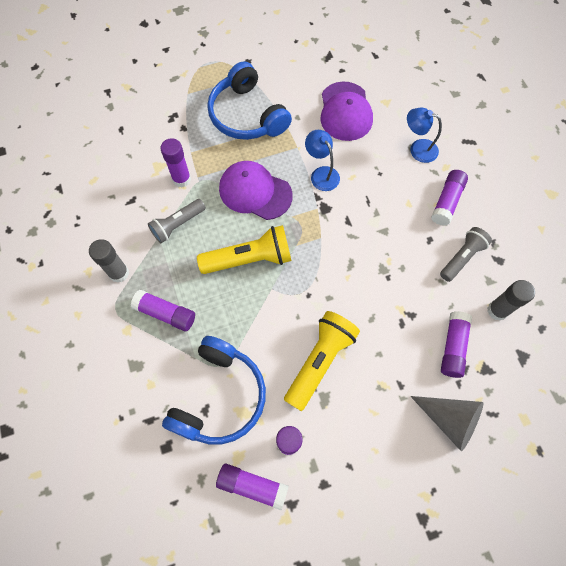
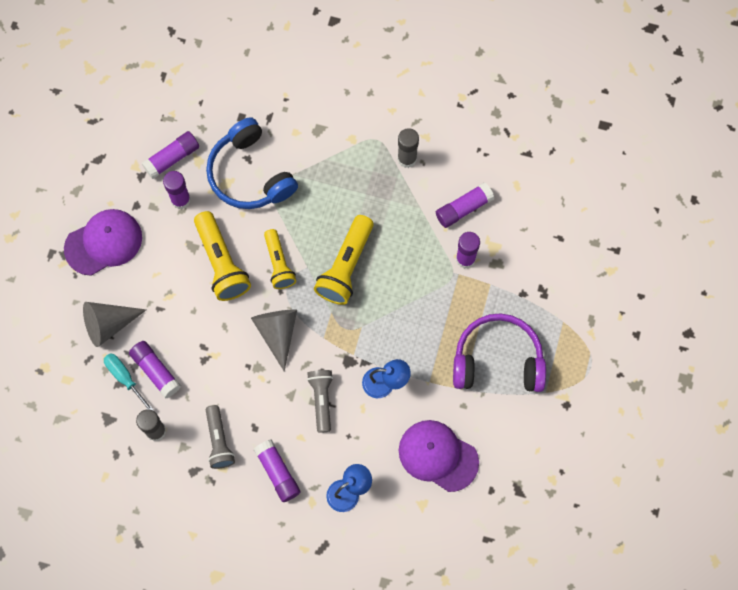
camera: 125 degrees right, 5 degrees up
(165, 313) = (345, 174): purple glue stick -> purple glue stick (463, 208)
(177, 225) = (420, 229): grey flashlight -> grey flashlight (321, 400)
(247, 115) = (497, 360): blue headphones -> purple headphones
(255, 192) = (407, 312): purple cap -> purple cap (103, 242)
(285, 312) = (279, 264): none -> yellow flashlight
(344, 273) = (277, 333): none -> grey cone
(480, 369) = (124, 378): none -> turquoise screwdriver

